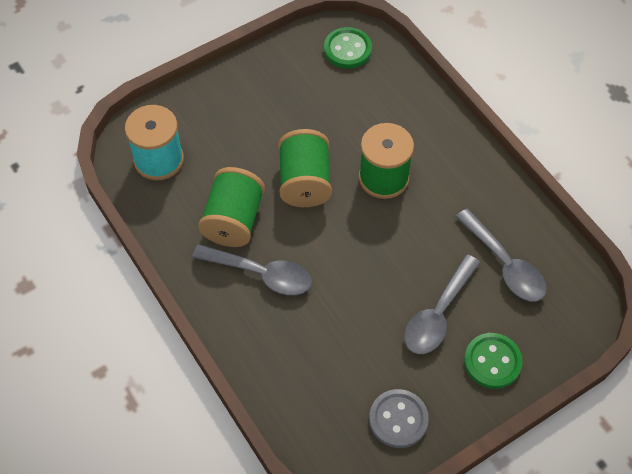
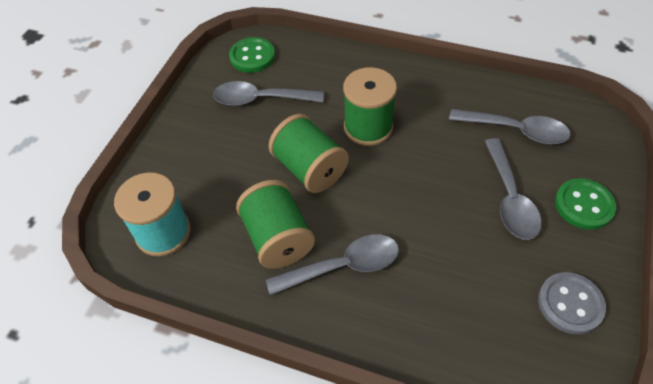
camera: 35 degrees left, 5 degrees down
(319, 95) = (260, 99): none -> grey spoon

